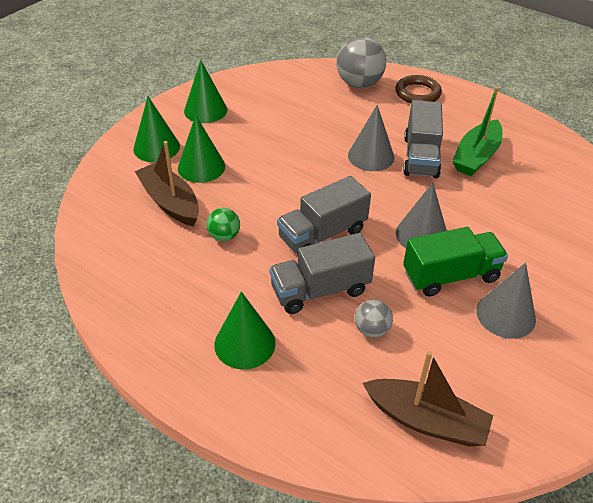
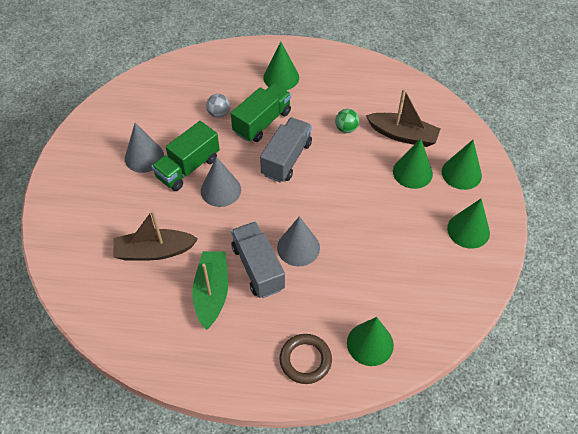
camera: 150 degrees right, 10 degrees up
(320, 290) = (262, 122): grey truck -> green truck
(359, 84) = (370, 344): grey ball -> green cone
(426, 420) = (168, 83): brown boat -> brown boat (154, 251)

